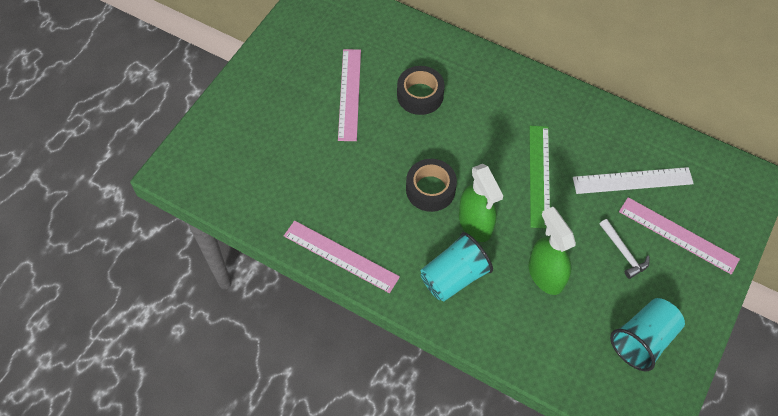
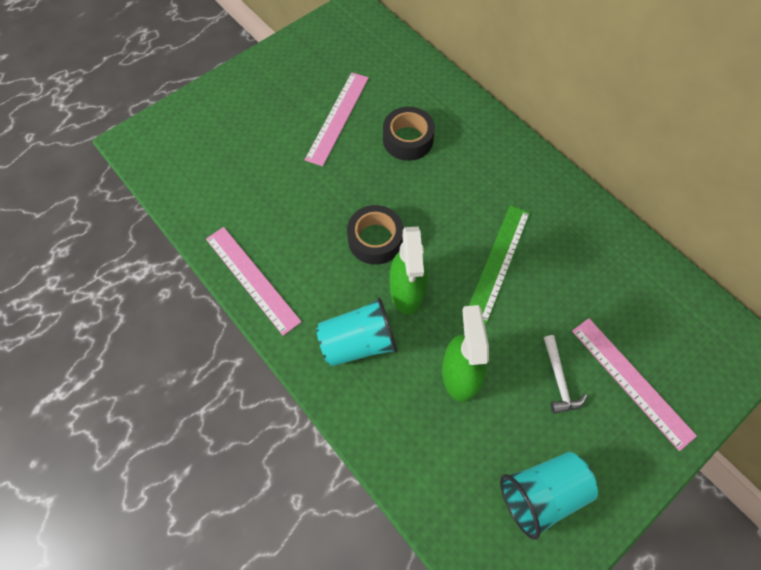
camera: 20 degrees right, 5 degrees up
(632, 180) = (601, 301): white ruler -> none

